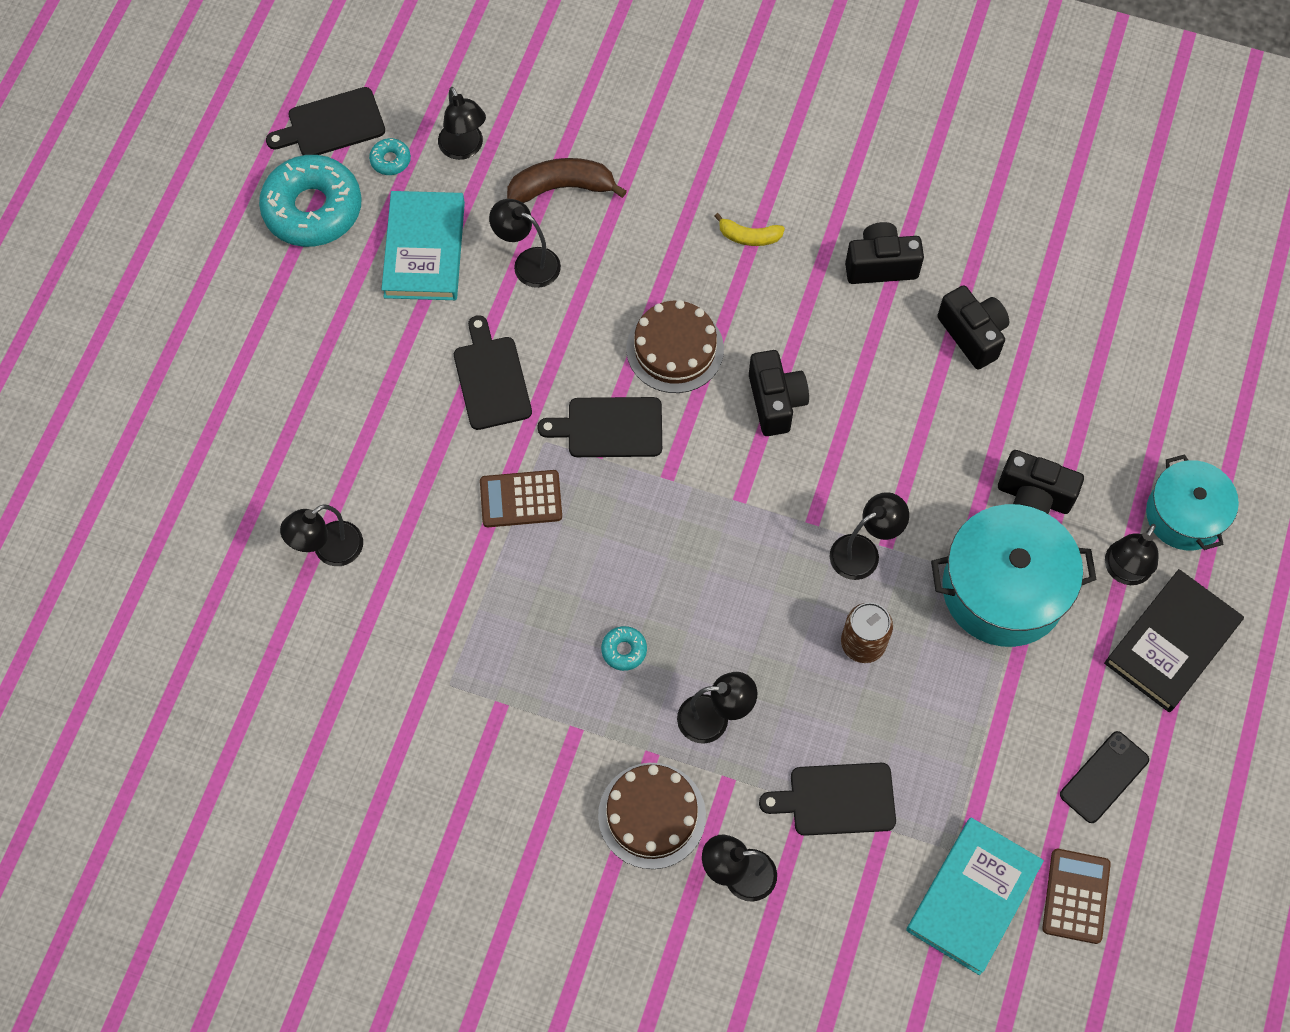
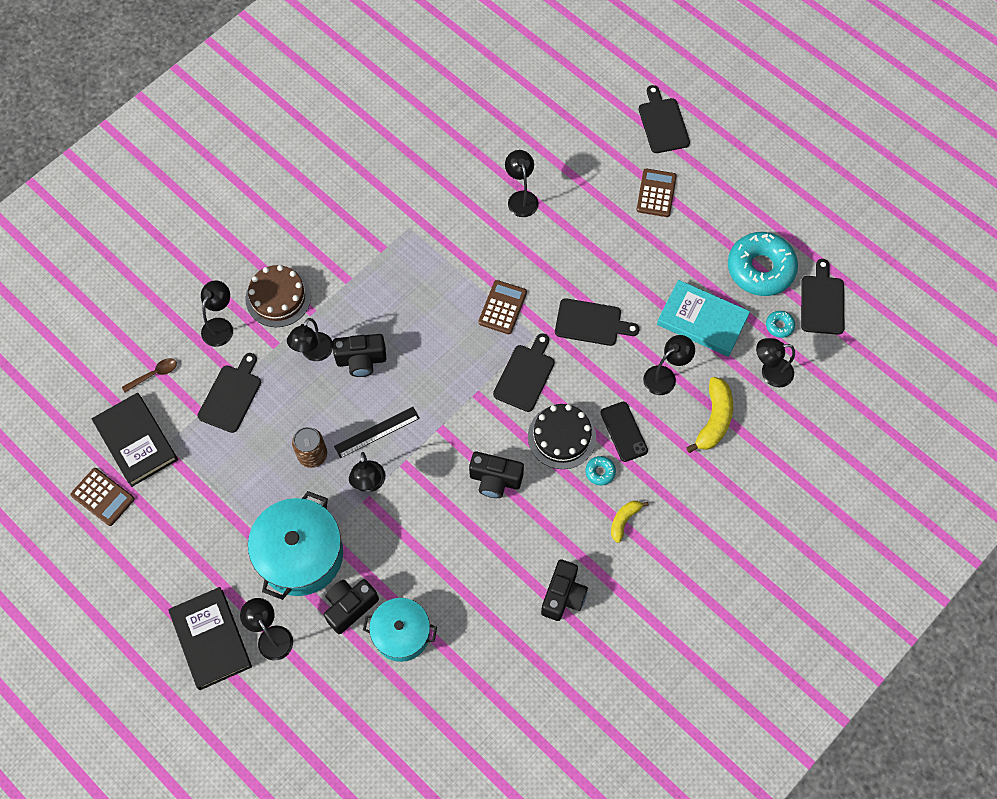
camera: 115 degrees right, 0 degrees up
(117, 412) = (662, 123): none -> black cutting board
(245, 376) = (656, 193): none -> brown calculator
(562, 187) = (714, 419): brown banana -> yellow banana
(624, 650) = (380, 323): turquoise donut -> turquoise donut (600, 472)
(675, 349) = (561, 436): brown cake -> black cake
(787, 576) = (377, 432): none -> black ruler
(862, 930) = (154, 374): none -> brown spoon
(972, 335) = (482, 630): black camera -> black camera (361, 360)
(973, 897) = (136, 441): turquoise book -> black book
(1104, 777) = (157, 551): black phone -> black phone (623, 431)
(1184, 515) = (287, 698): turquoise pot -> turquoise pot (401, 633)

